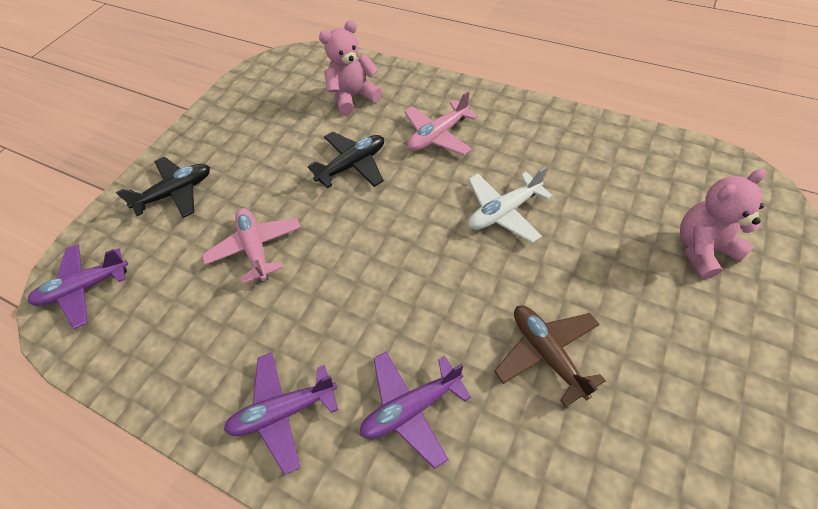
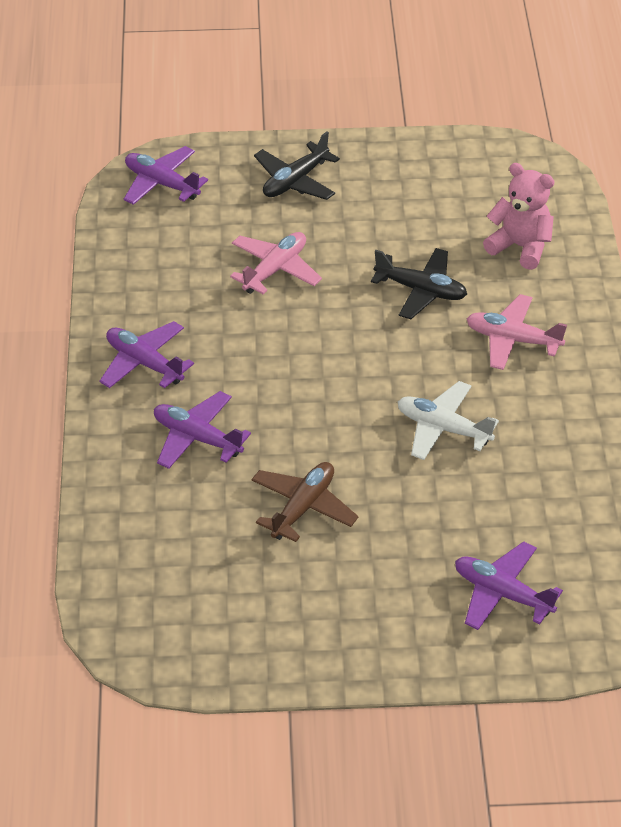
camera: 55 degrees right, 10 degrees down
(176, 192) = (295, 181): black plane -> black plane turned 105 degrees clockwise
(703, 249) = (502, 593): pink teddy bear -> purple plane

